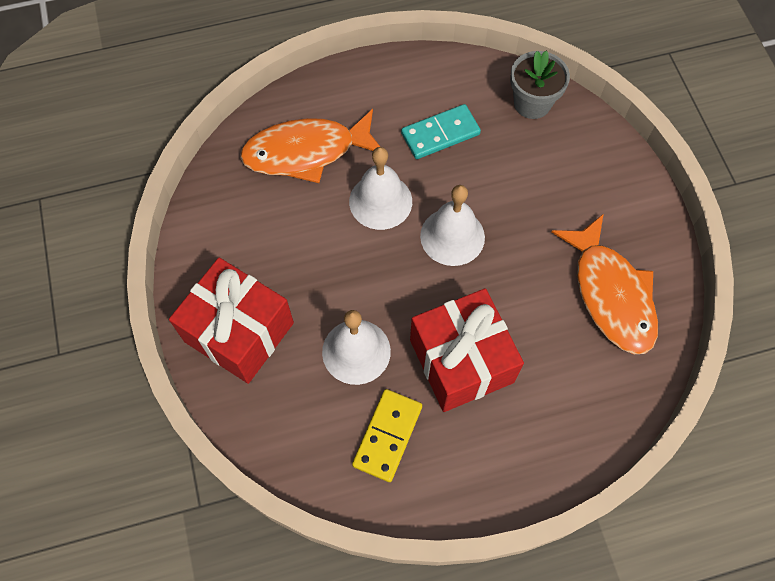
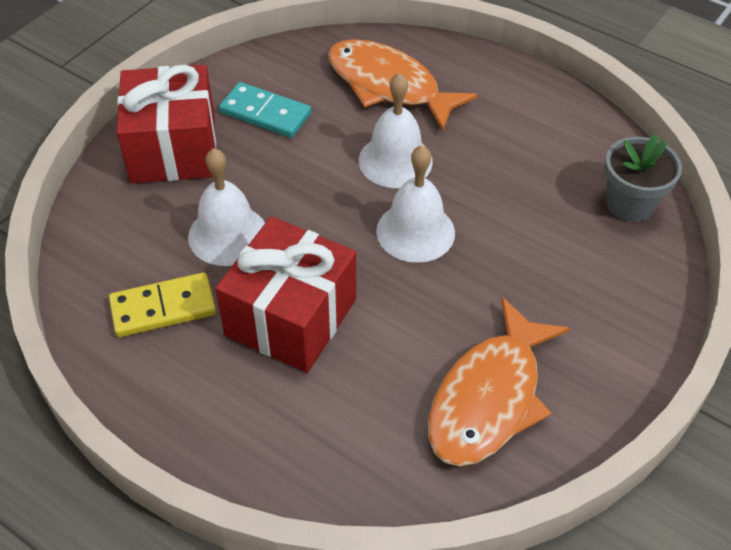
camera: 50 degrees right, 15 degrees down
(440, 134) = (513, 159): turquoise domino -> turquoise domino (265, 113)

